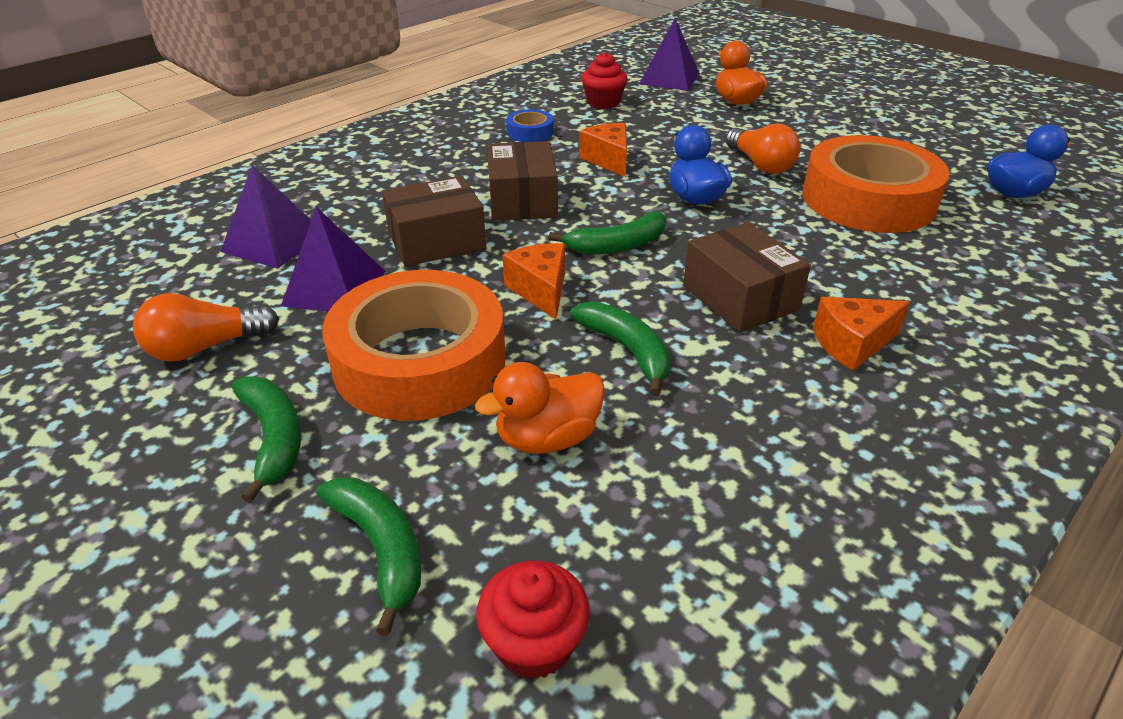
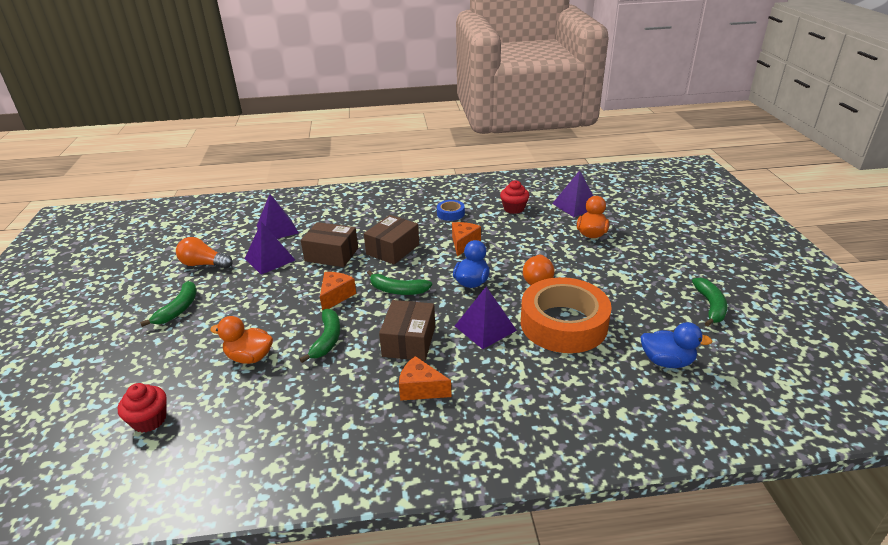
camera: 40 degrees right, 5 degrees down
(381, 549) = (155, 364): green banana -> green banana (710, 306)
(420, 361) = (255, 304): orange tape -> none
(799, 240) = (485, 328): none -> purple pyramid

